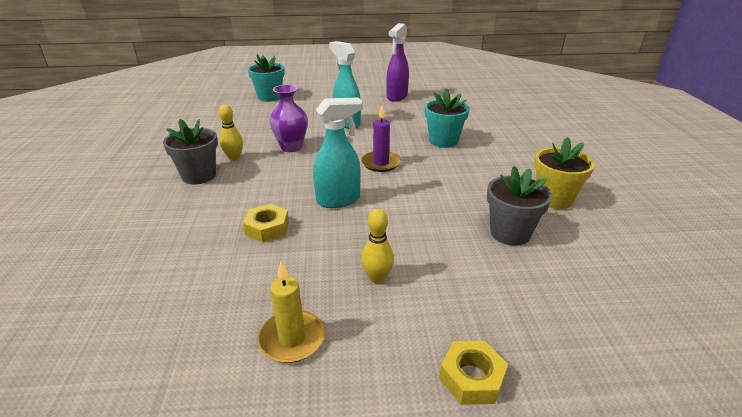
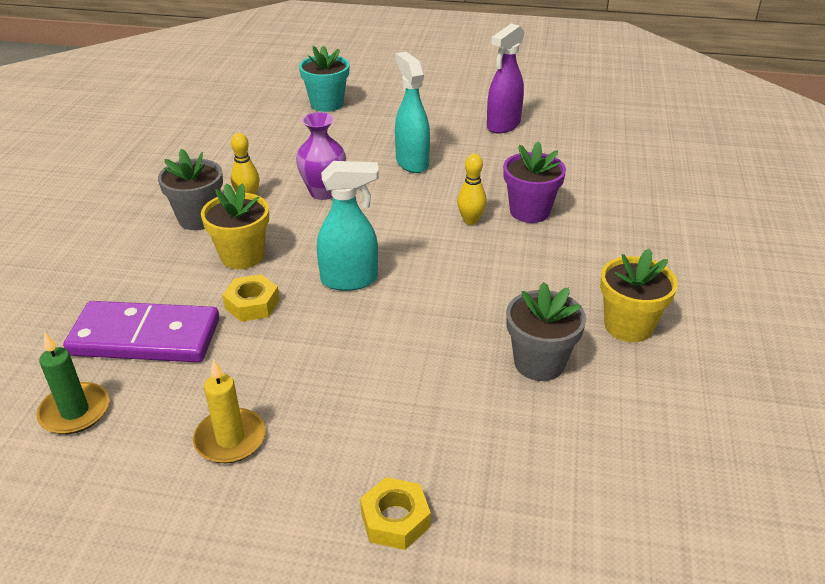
camera: 15 degrees right, 5 degrees up
(130, 344) = (75, 411): none -> green candle
(181, 268) = (145, 337): none -> purple domino
(245, 196) = (242, 256): none -> yellow flower pot
(377, 278) = (349, 389): yellow bowling pin -> yellow bowling pin (470, 221)
(381, 163) = (427, 234): purple candle -> none
(443, 141) = (529, 211): turquoise flower pot -> purple flower pot

